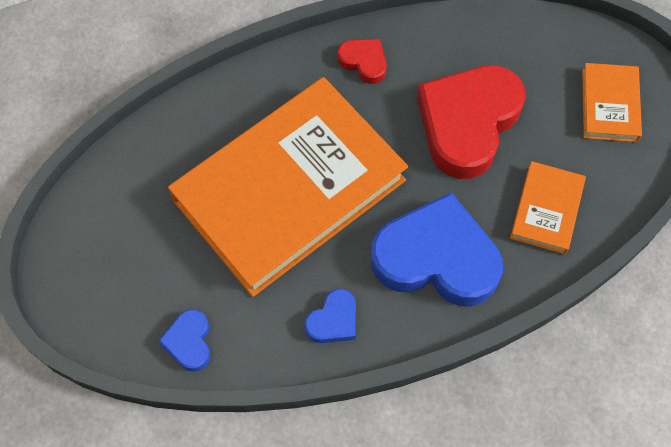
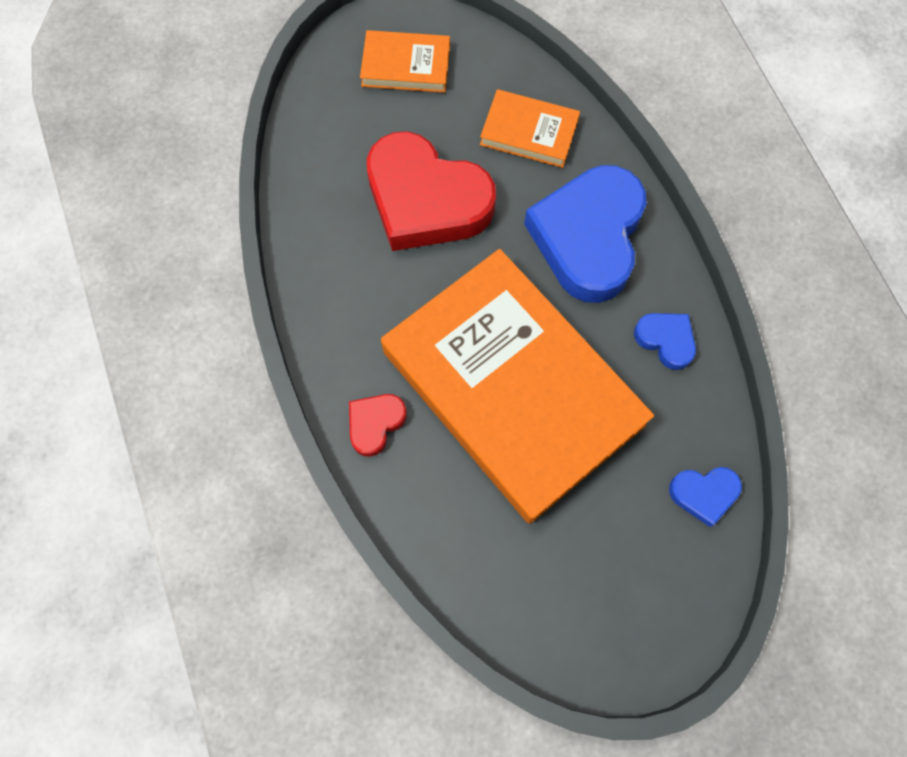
camera: 90 degrees left, 5 degrees up
(364, 62) = (342, 306): red heart -> red heart (375, 424)

